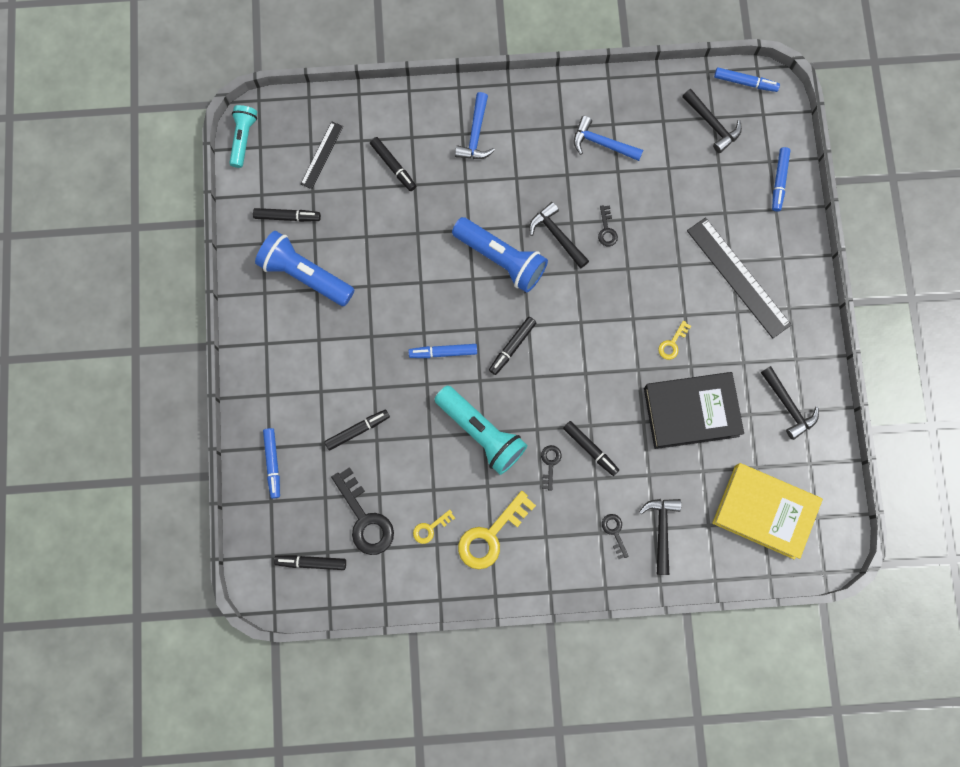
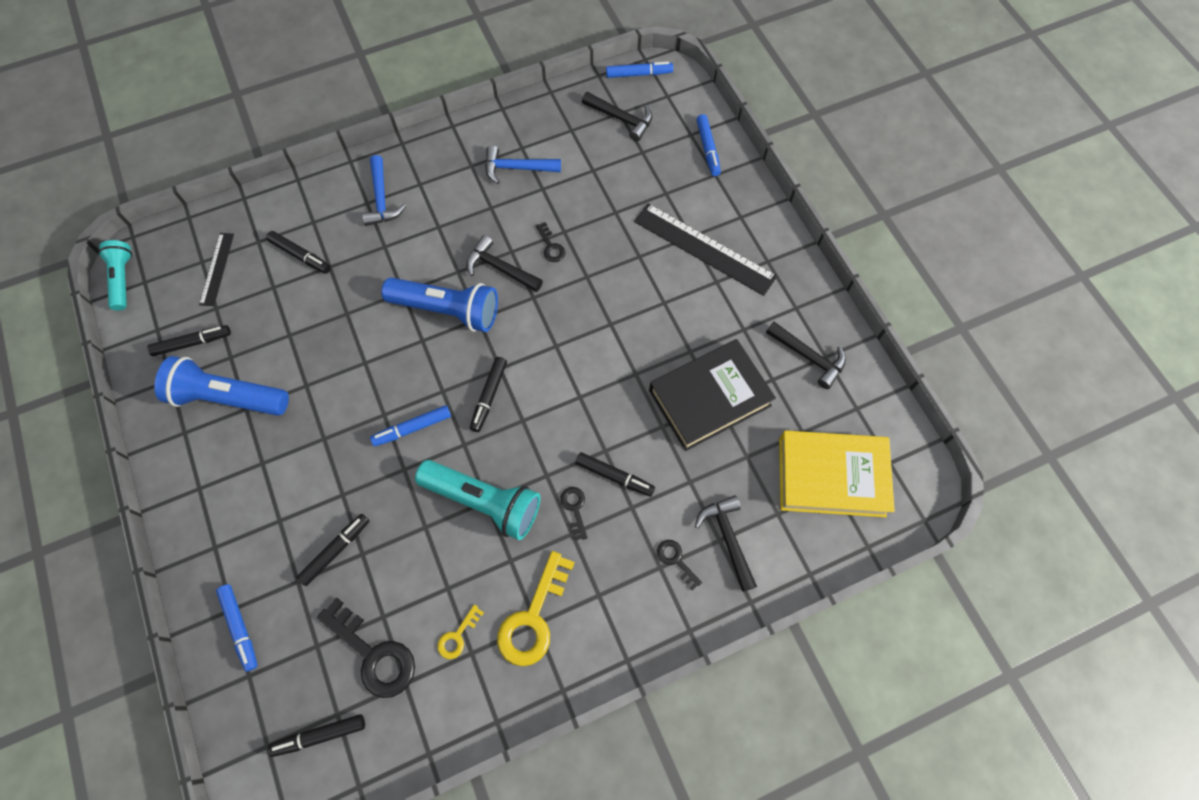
camera: 20 degrees left, 10 degrees down
(672, 343) = (662, 335): yellow key -> none

